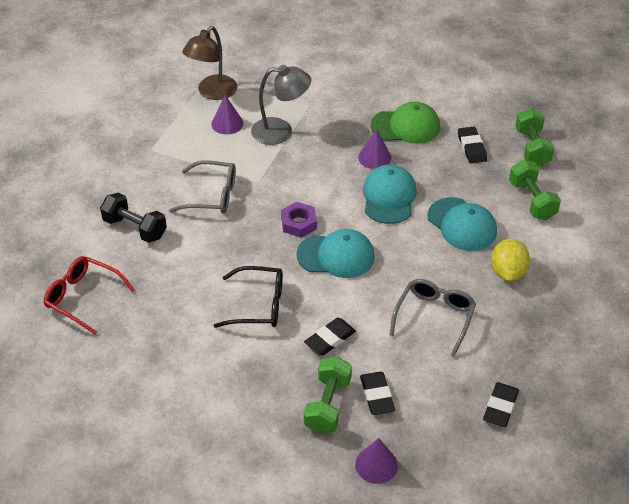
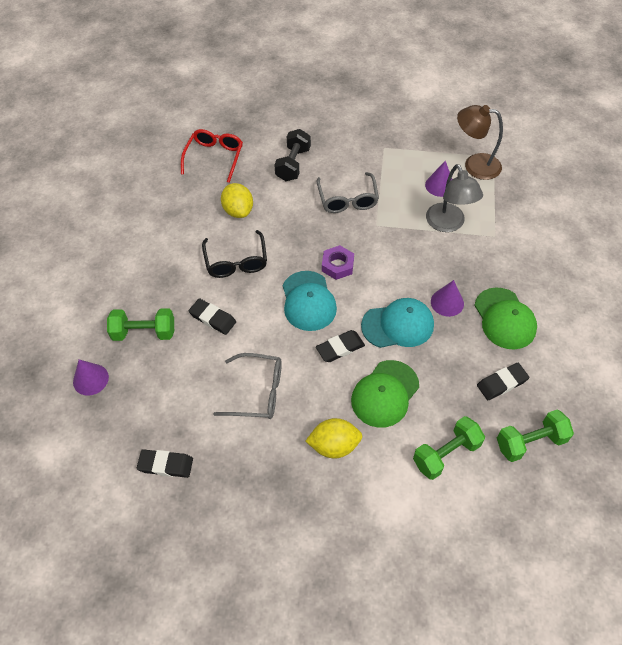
camera: 75 degrees right, 10 degrees up
(183, 290) = (238, 211): none -> yellow lemon
(377, 395) = (160, 365): black eraser -> black eraser (340, 348)
(462, 224) = (385, 393): turquoise cap -> green cap

